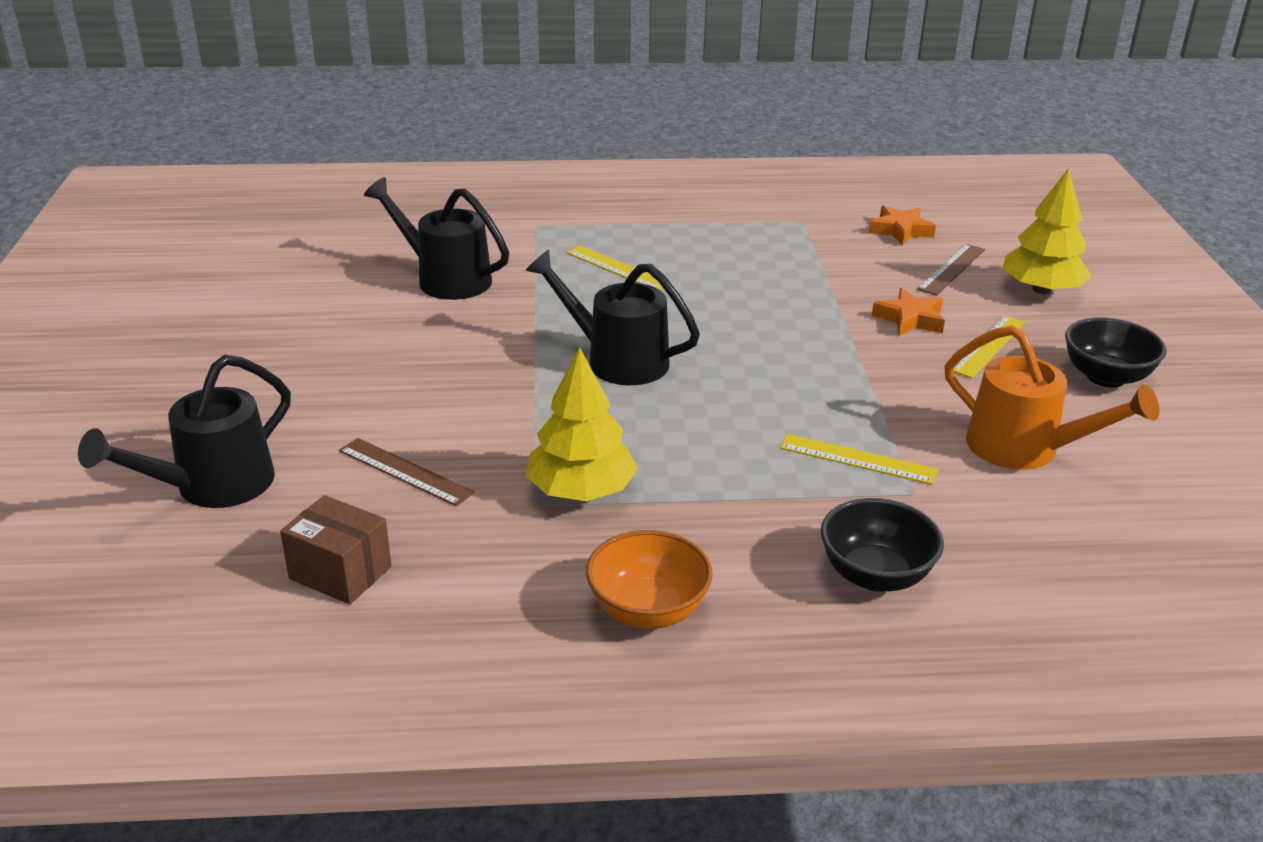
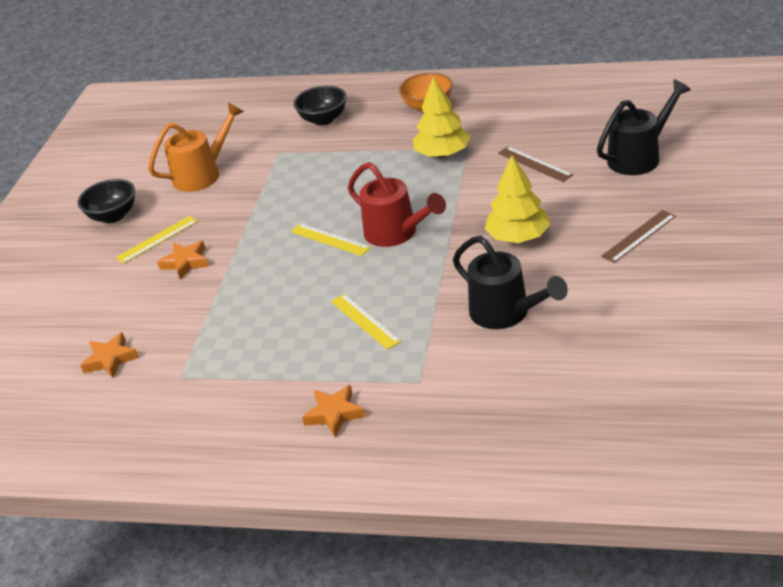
camera: 160 degrees left, 5 degrees up
(340, 573) = (563, 119): brown box -> none
(615, 203) = (334, 414): none -> orange star
(616, 360) = (397, 233): black watering can -> red watering can
(858, 459) = (292, 169): yellow ruler -> yellow ruler (330, 239)
(952, 269) = (113, 311): brown ruler -> brown ruler (638, 236)
(1026, 449) = (203, 174): orange watering can -> orange watering can turned 90 degrees clockwise
(1041, 290) = (73, 287): yellow tree -> yellow tree (518, 237)

